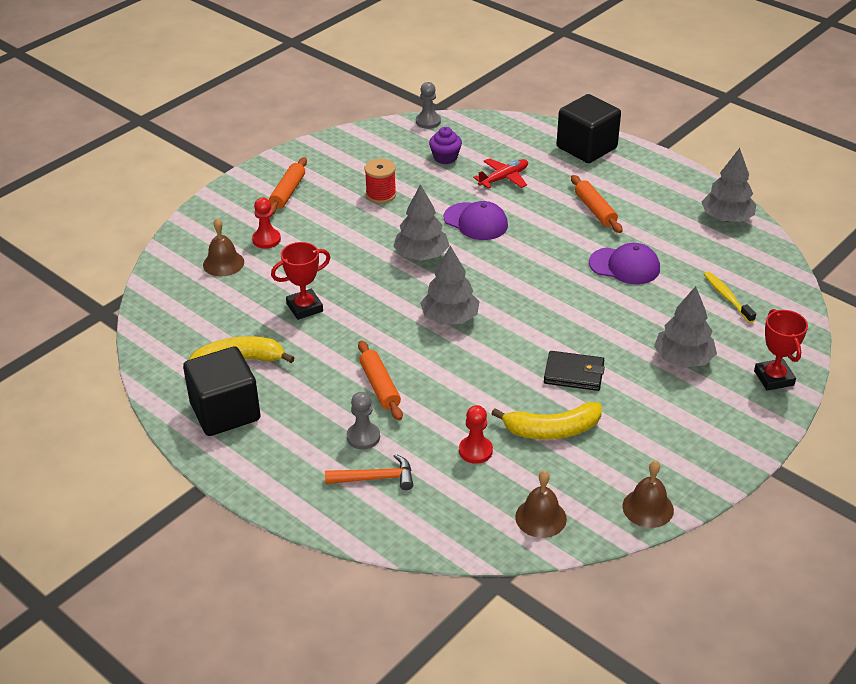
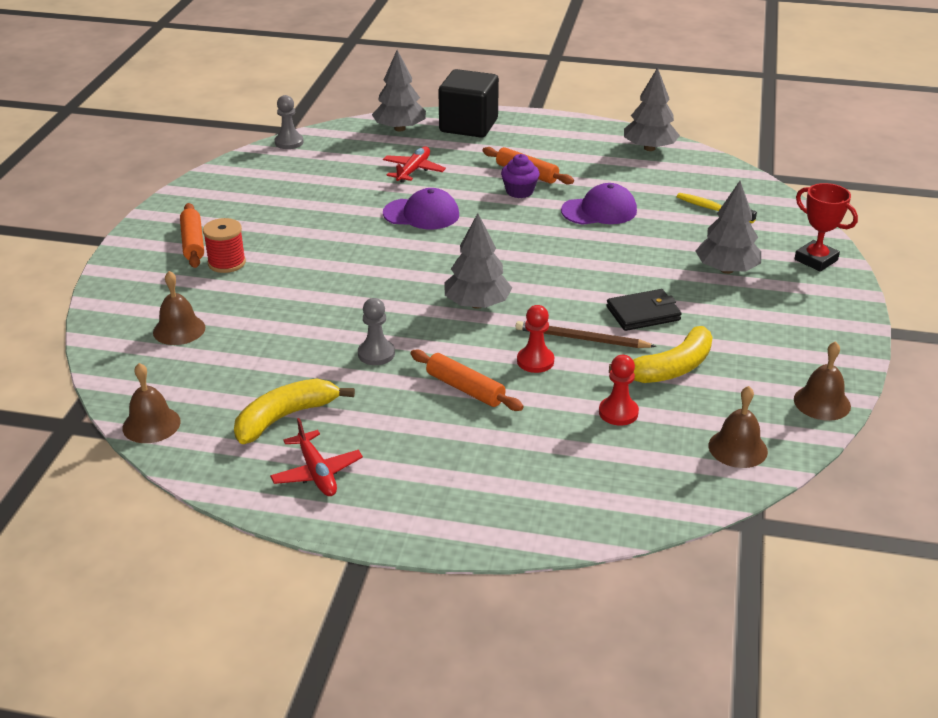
camera: 30 degrees left, 5 degrees down
(150, 332) = (151, 424): none -> brown bell
(225, 412) = (317, 472): black cube -> red plane
(266, 240) = (209, 293): red pawn -> red pawn (535, 361)
(304, 307) = (313, 343): red trophy -> none
(363, 437) = (493, 441): grey pawn -> grey pawn (376, 354)
(376, 478) = (544, 475): orange hammer -> none
(381, 195) = (299, 217): red spool -> red spool (227, 263)
(421, 255) = (394, 258): grey tree -> grey tree (399, 129)
(445, 157) = (337, 168): purple cupcake -> purple cupcake (519, 191)
(503, 377) = (581, 339): none -> brown pencil

